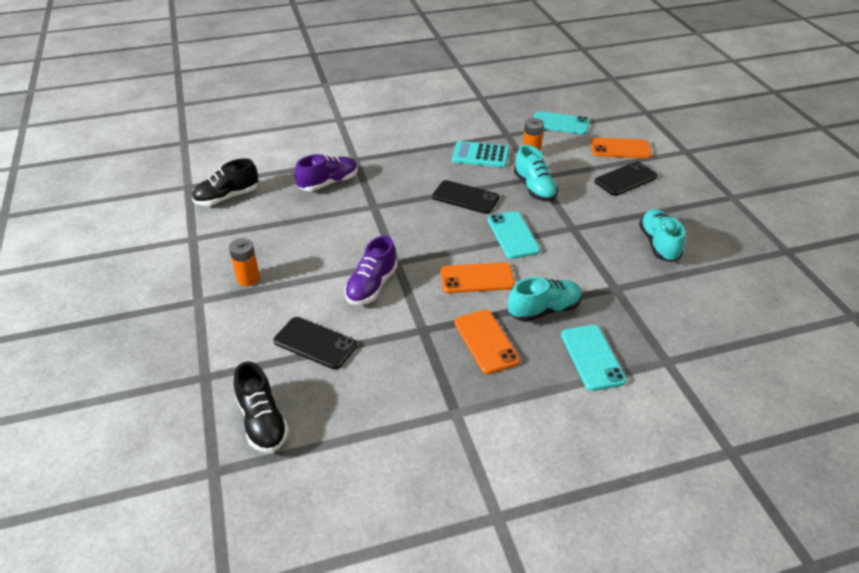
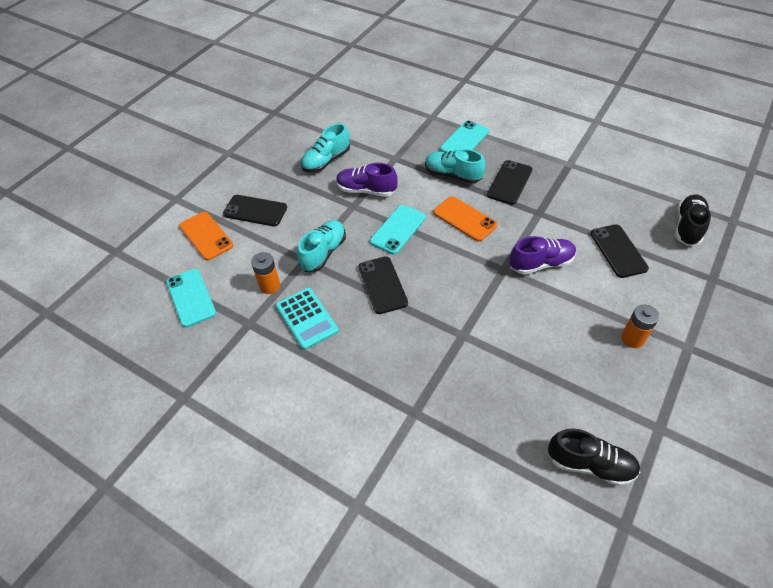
camera: 130 degrees left, 10 degrees up
(328, 183) = (473, 398): purple shoe -> purple shoe (366, 190)
(486, 341) = (509, 182): orange phone -> black phone

